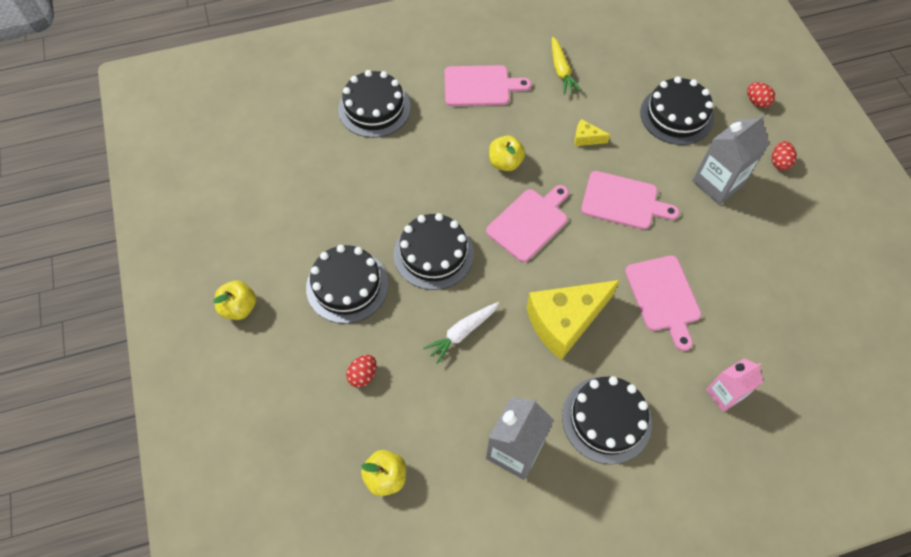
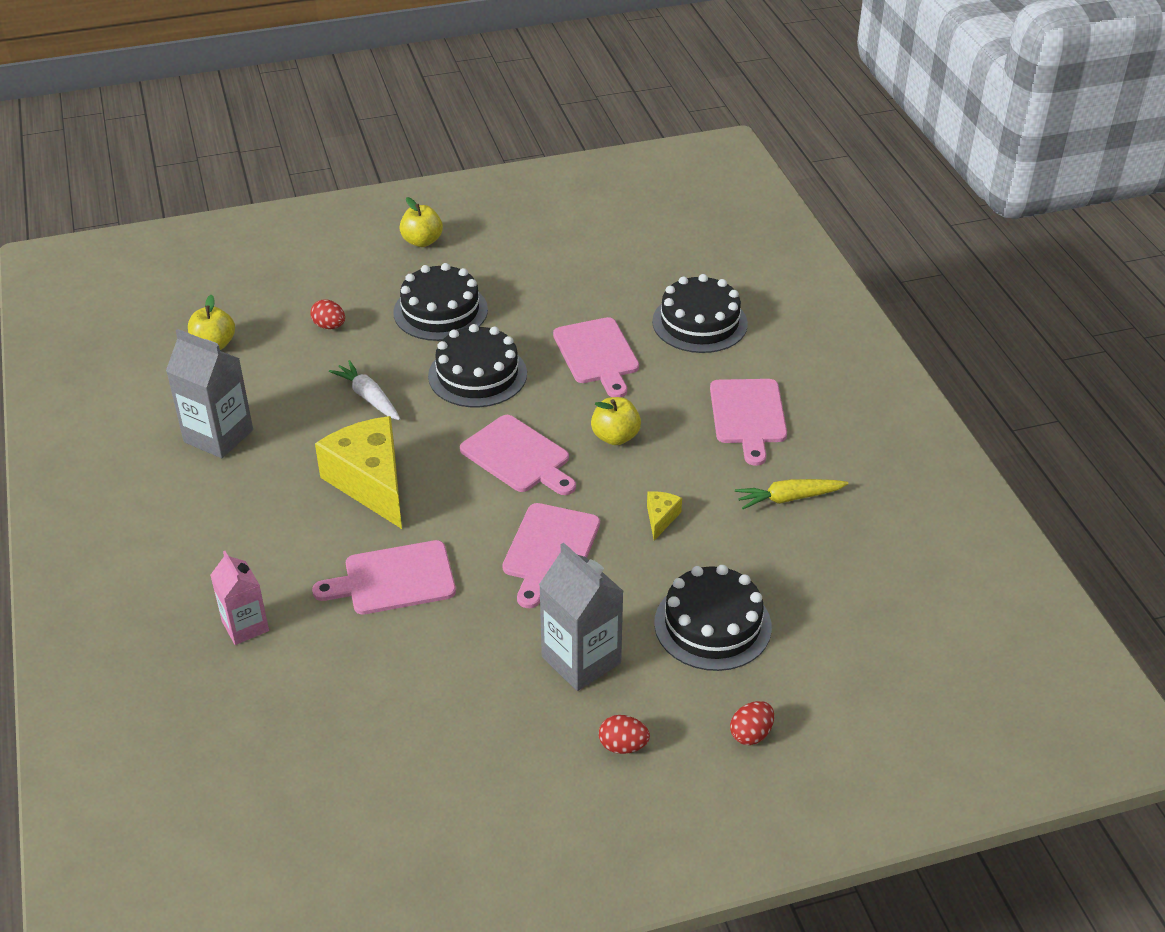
camera: 90 degrees right, 20 degrees down
(410, 173) = (597, 354): none -> pink cutting board
(606, 419) = (237, 512): black cake -> none

